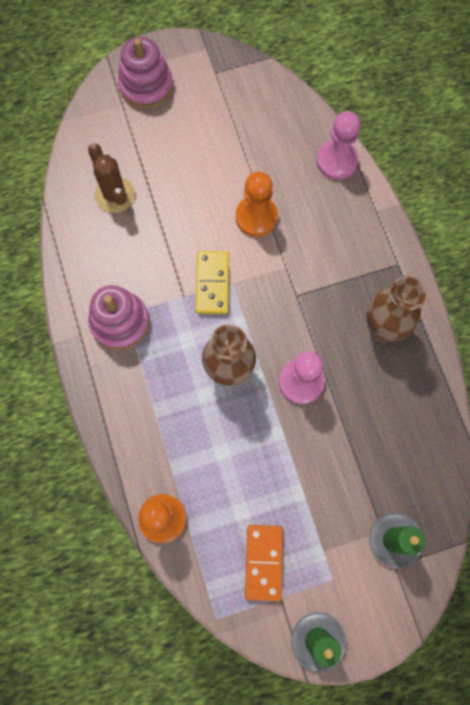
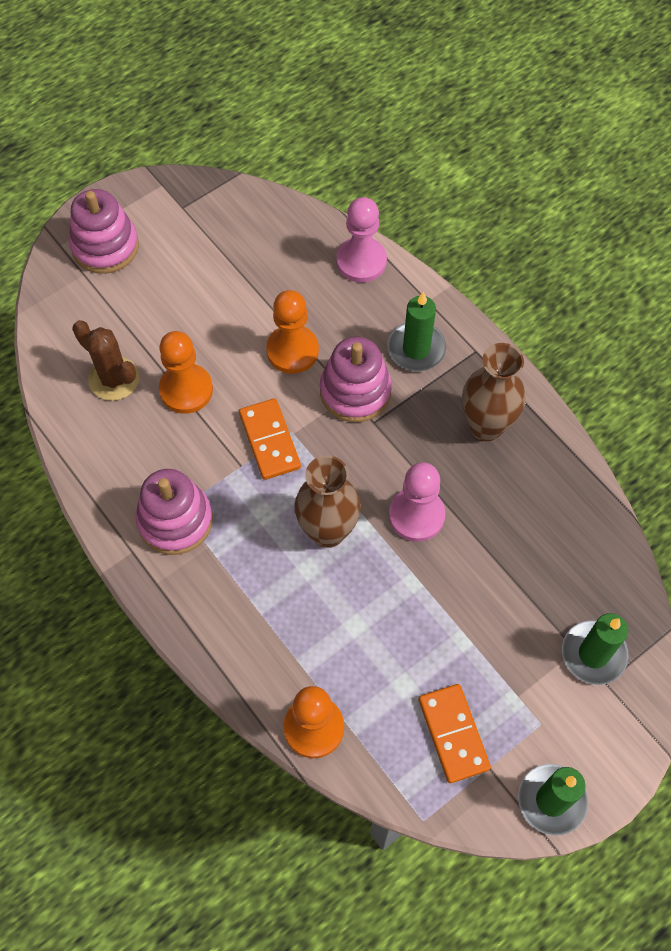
camera: 20 degrees left, 10 degrees down
(165, 222) = (186, 390): none -> orange pawn
(212, 283) = (269, 441): yellow domino -> orange domino
(292, 266) = (355, 391): none -> pink stacking toy
(352, 247) = (416, 349): none -> green candle

